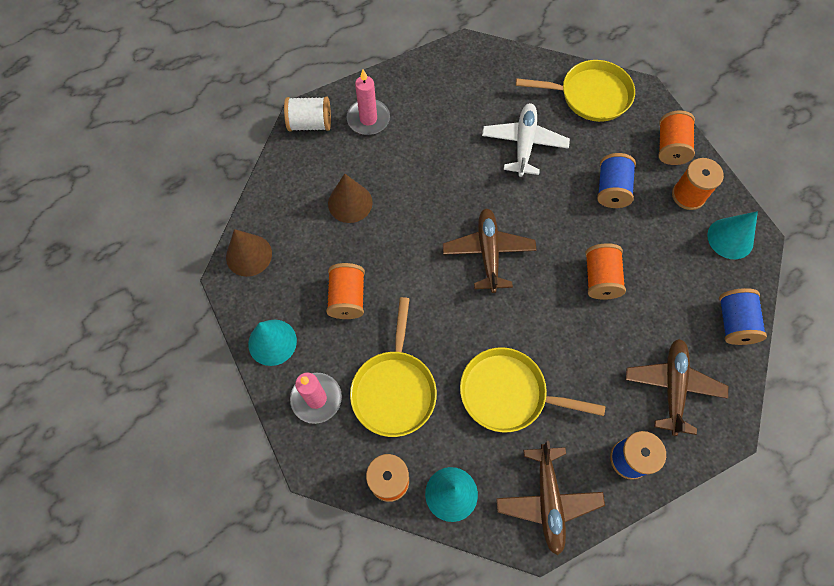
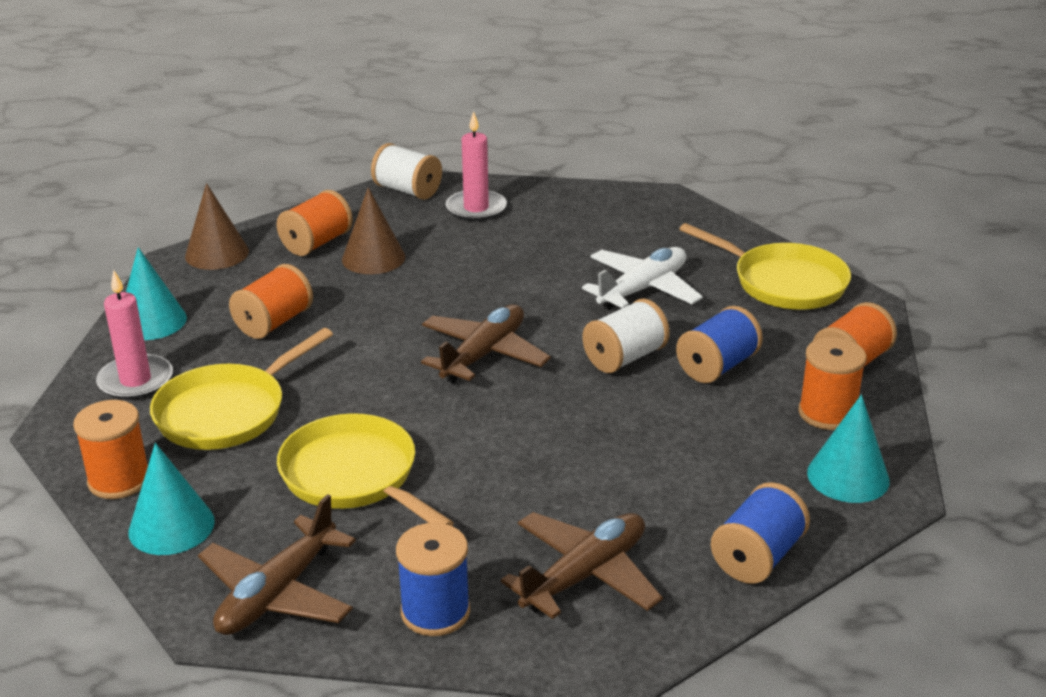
camera: 35 degrees right, 35 degrees down
(562, 210) = (625, 358): none -> white spool
(600, 278) = (604, 433): orange spool -> orange spool (317, 243)

